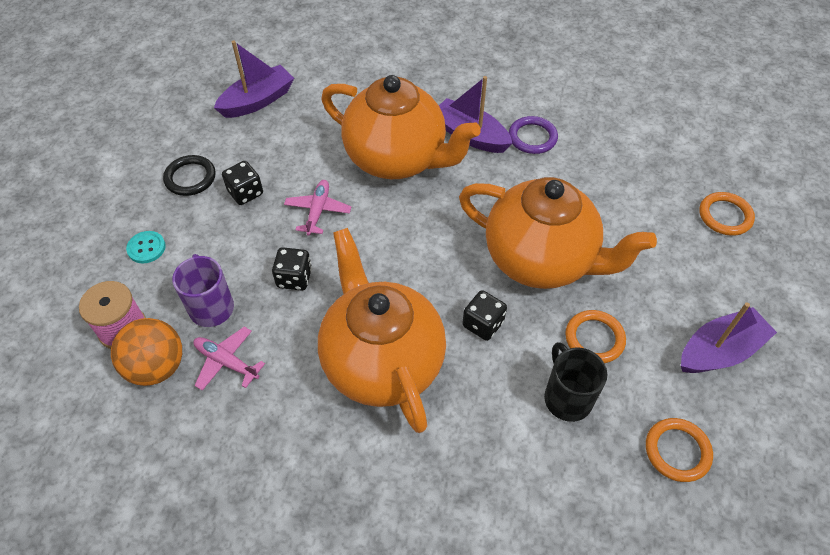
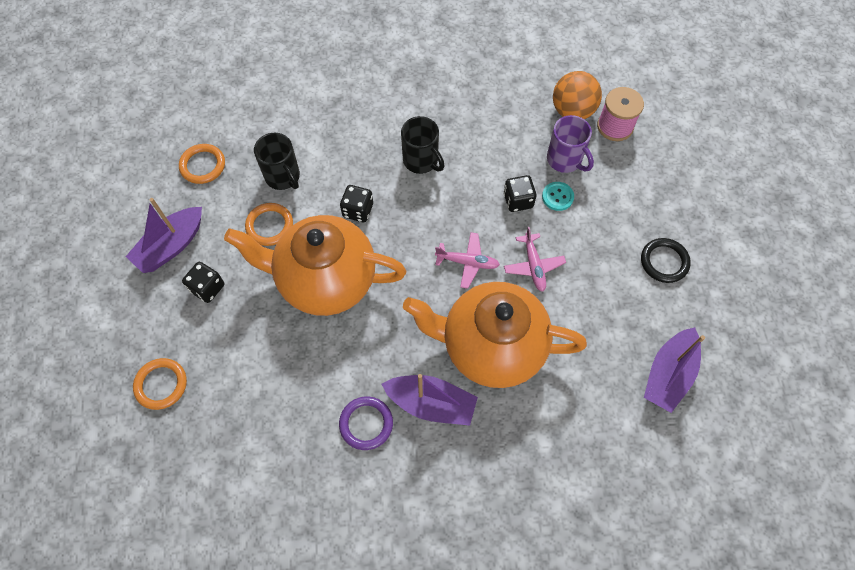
camera: 160 degrees right, 10 degrees up
(146, 248) = (648, 188): turquoise button -> turquoise button (557, 197)
(226, 362) = (528, 128): pink plane -> pink plane (467, 262)
(245, 193) = (606, 263): black dice -> black dice (207, 288)
(382, 362) = (421, 161): orange teapot -> black mug

